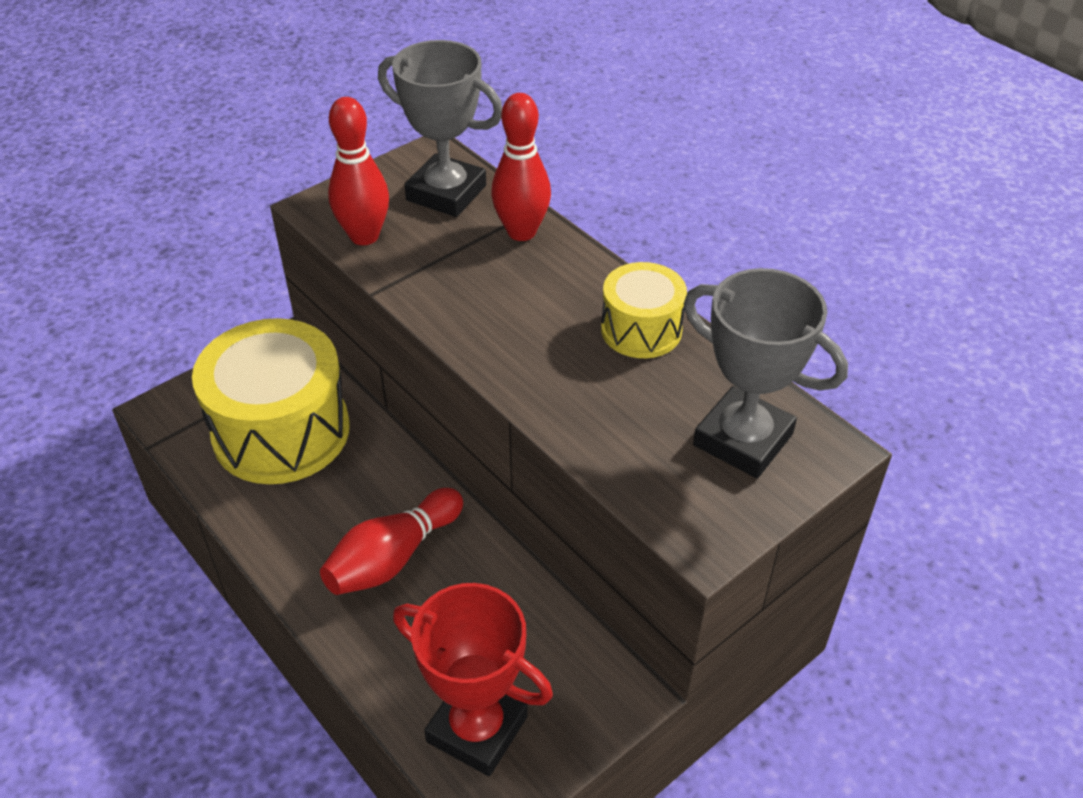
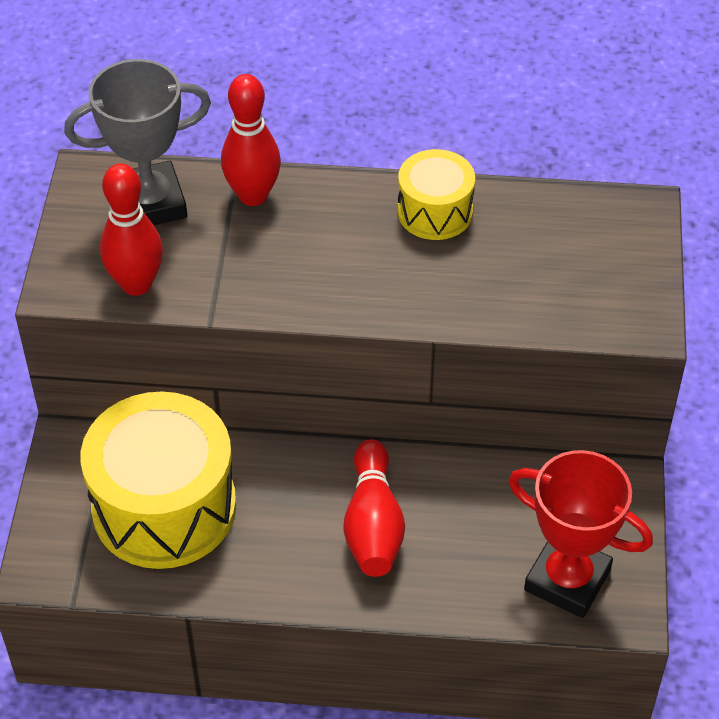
camera: 45 degrees left, 5 degrees up
(477, 729) = (567, 580): red trophy -> red trophy turned 45 degrees clockwise
(743, 440) = (590, 242): grey trophy -> none

